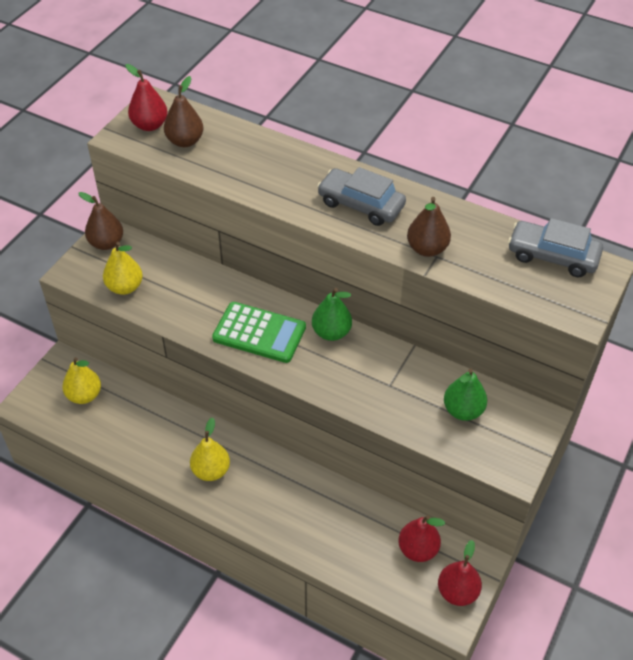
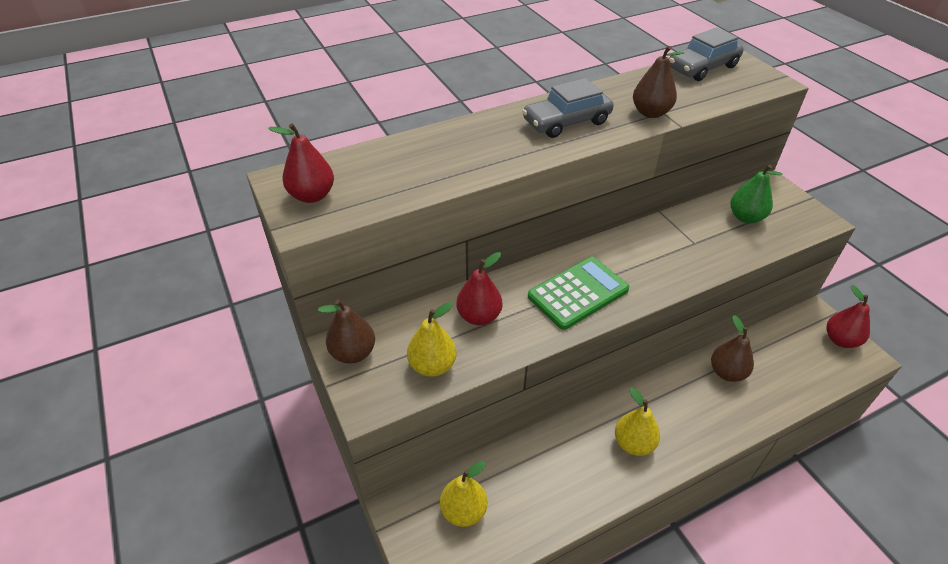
camera: 55 degrees left, 5 degrees down
(185, 141) = (367, 182): brown pear -> brown pear (727, 372)
(331, 332) = (611, 249): green pear -> none
(418, 549) = (790, 343): red pear -> red pear (479, 316)

